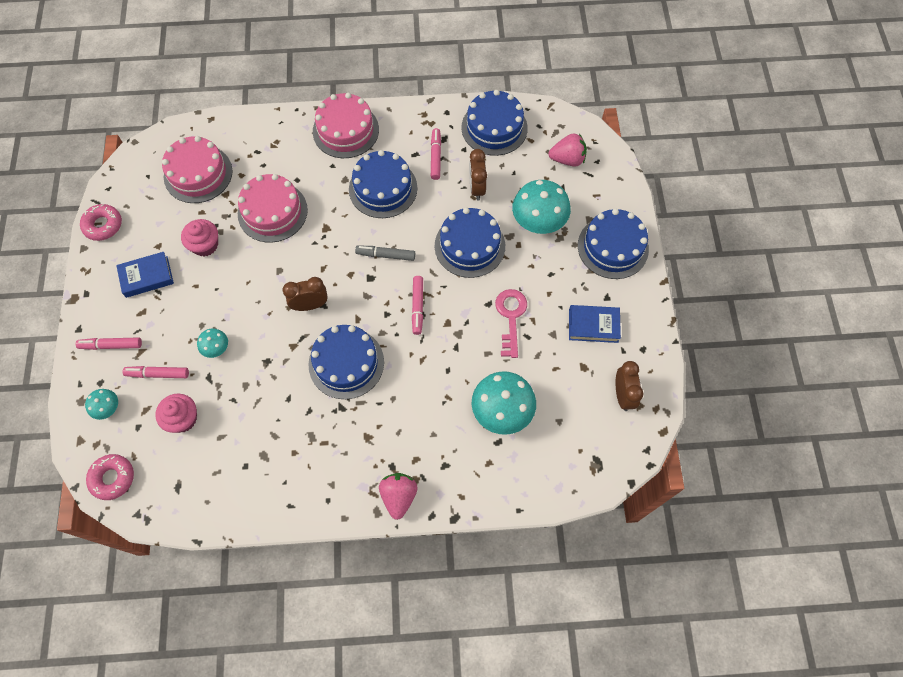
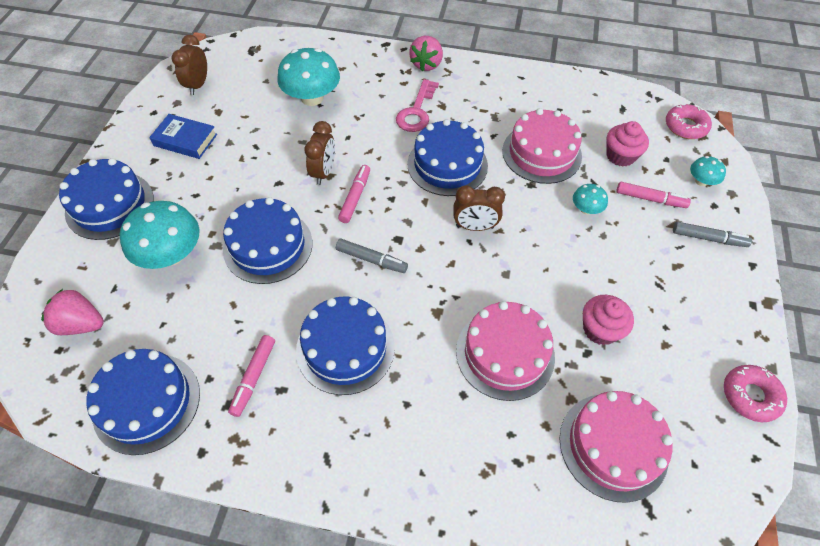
camera: 165 degrees left, 10 degrees down
(111, 345) = (708, 238): pink marker -> grey marker
(147, 277) = (676, 307): blue book -> none
(345, 130) = (370, 463): pink cake -> pink cake (541, 153)
(477, 188) = (222, 315): brown clock -> brown clock (323, 172)
(510, 317) = (262, 165): pink key -> pink key (417, 111)

